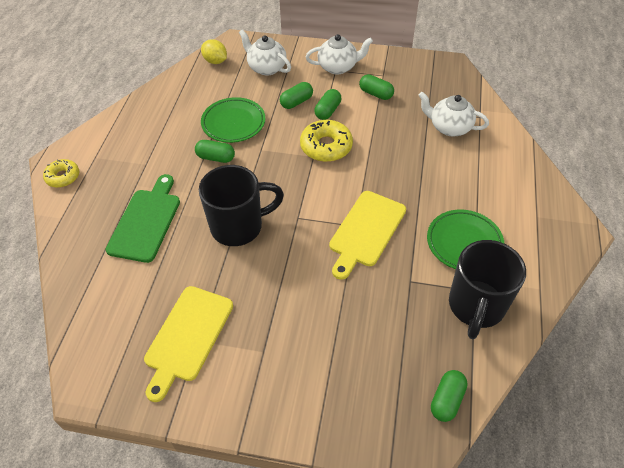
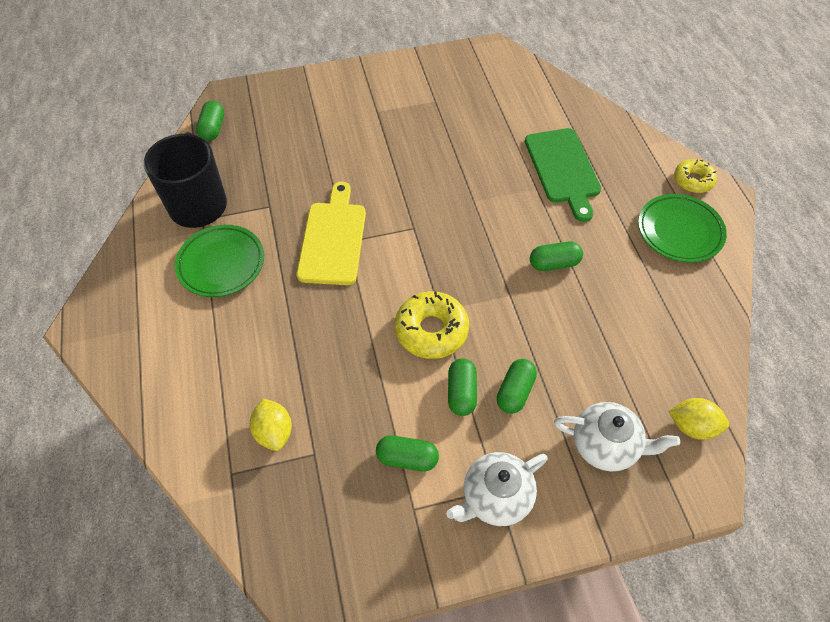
camera: 155 degrees right, 5 degrees up
(187, 337) = (445, 100): yellow cutting board -> none
(233, 123) = (572, 320): green plate -> green plate (679, 231)
(238, 226) = (468, 197): black mug -> none
(449, 127) = (274, 432): white teapot -> yellow lemon

